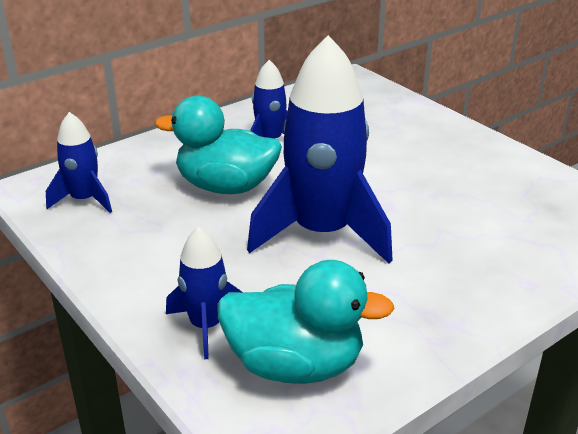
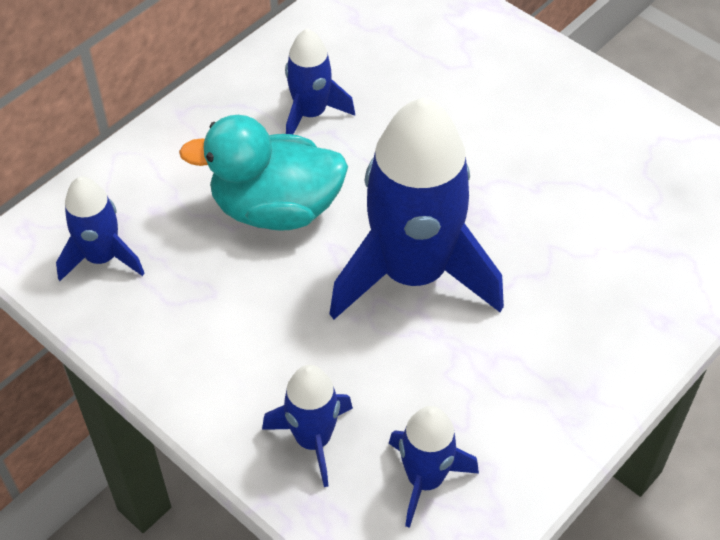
camera: 10 degrees left, 20 degrees up
(295, 365) = (425, 479): turquoise duck -> blue rocket

